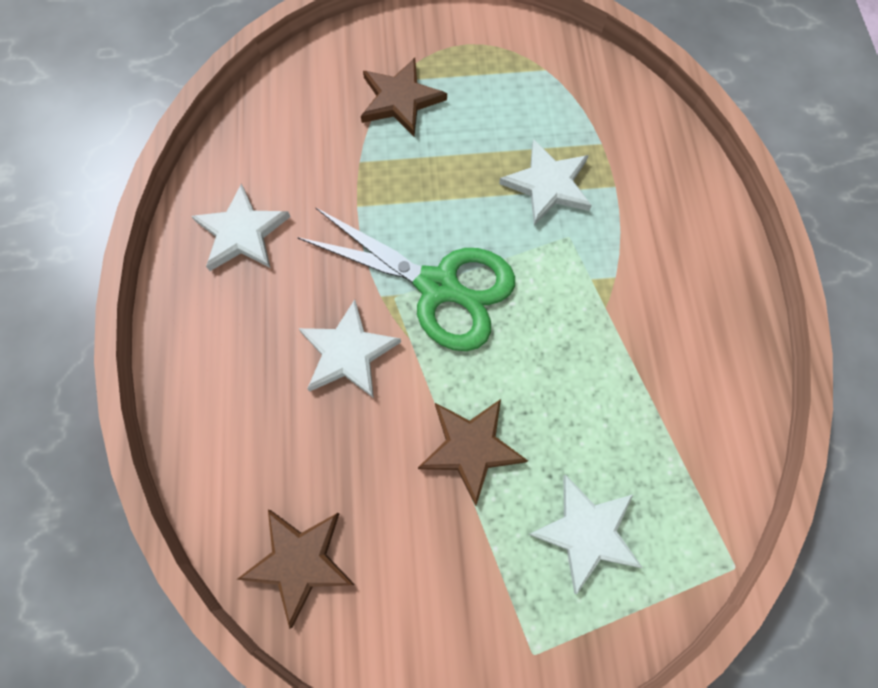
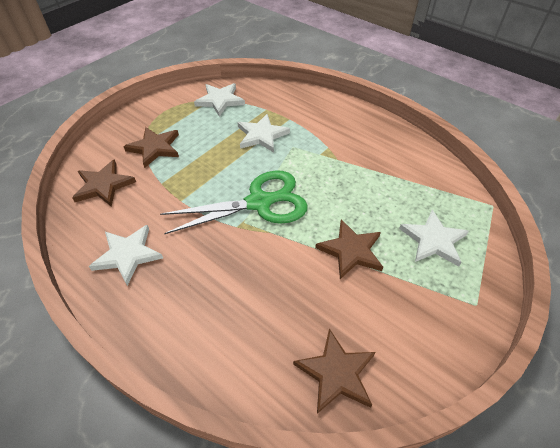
camera: 45 degrees left, 20 degrees down
(298, 113) = (104, 185): none -> brown star
(348, 352) = (248, 261): white star -> white star (220, 100)

